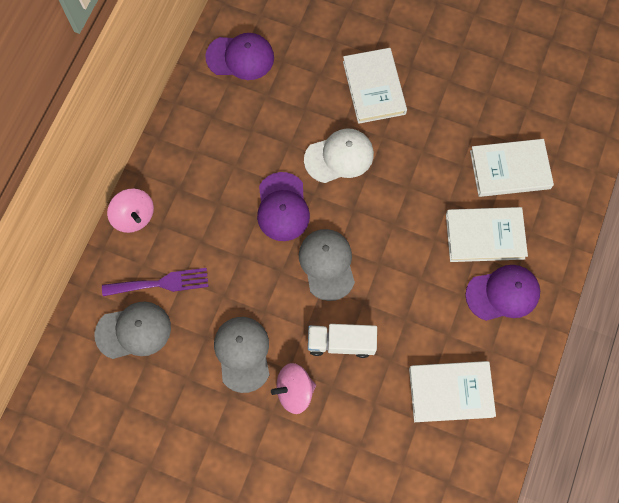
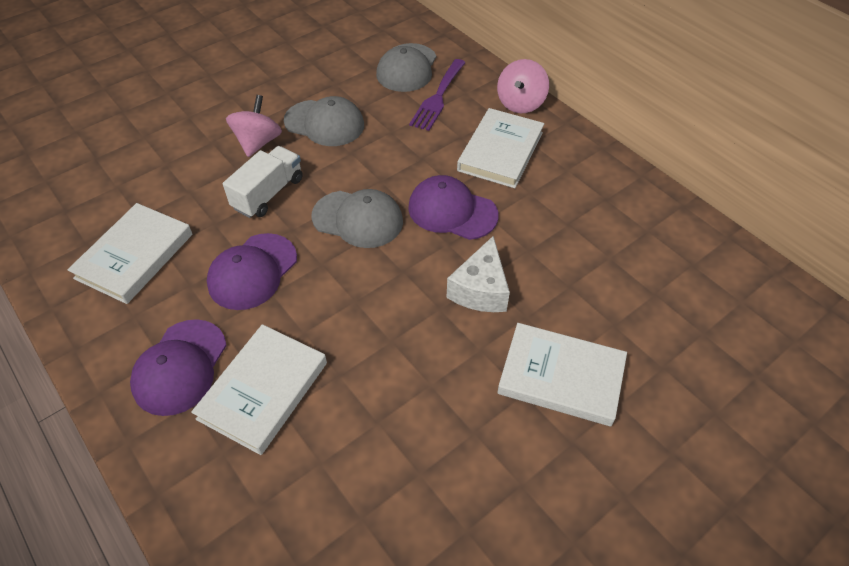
camera: 120 degrees right, 20 degrees down
(134, 216) = (520, 103): pink spinning top -> pink spinning top turned 60 degrees counterclockwise
(240, 57) = (679, 254): purple cap -> purple cap (252, 271)
(339, 157) = (480, 289): white cap -> white cheese
(510, 169) = (326, 482): white book -> white book (500, 151)

